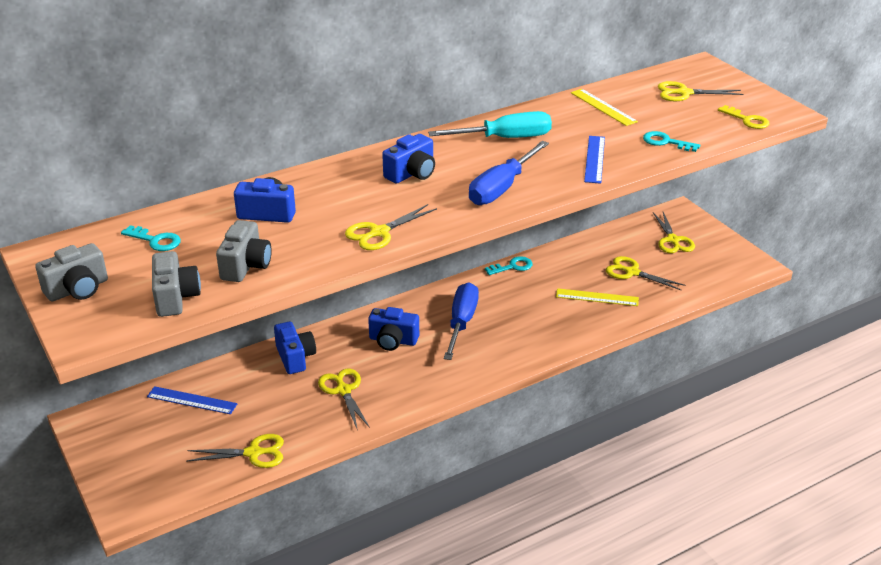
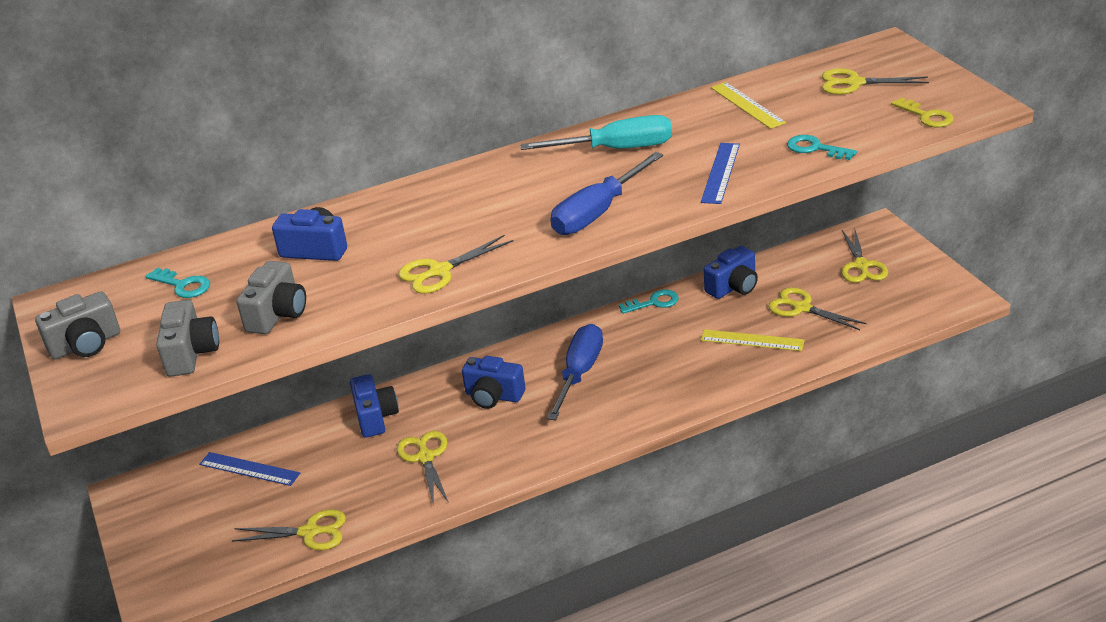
camera: 10 degrees right, 0 degrees up
(411, 173) = (494, 197): blue camera -> blue camera (733, 287)

